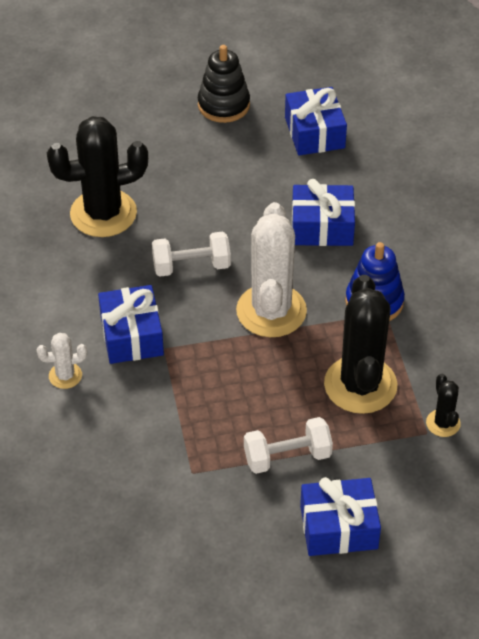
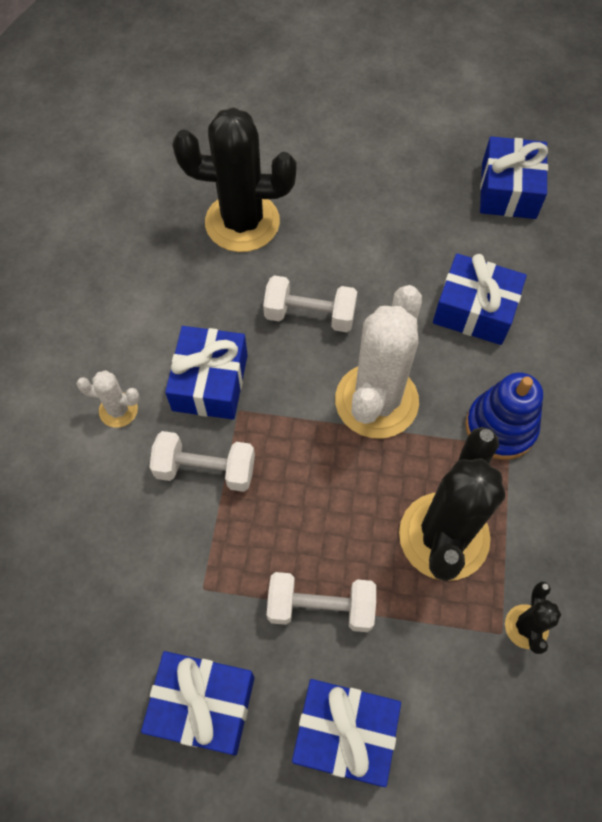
camera: 20 degrees right, 15 degrees up
(156, 395) = (205, 469): none -> white dumbbell
(223, 105) = (421, 130): black stacking toy -> none
(226, 543) = (203, 705): none -> blue gift

